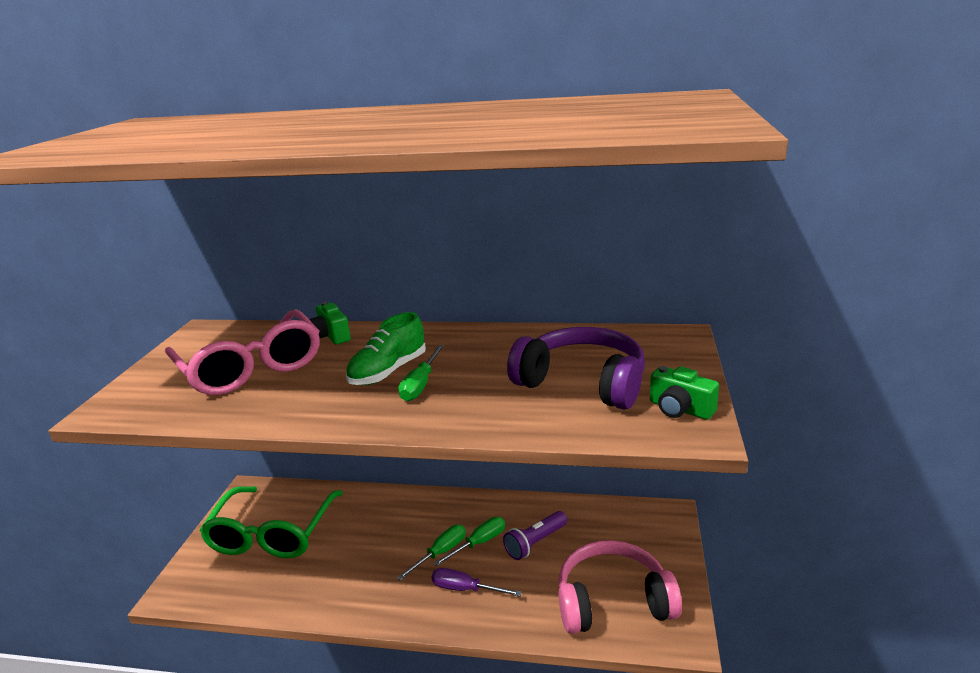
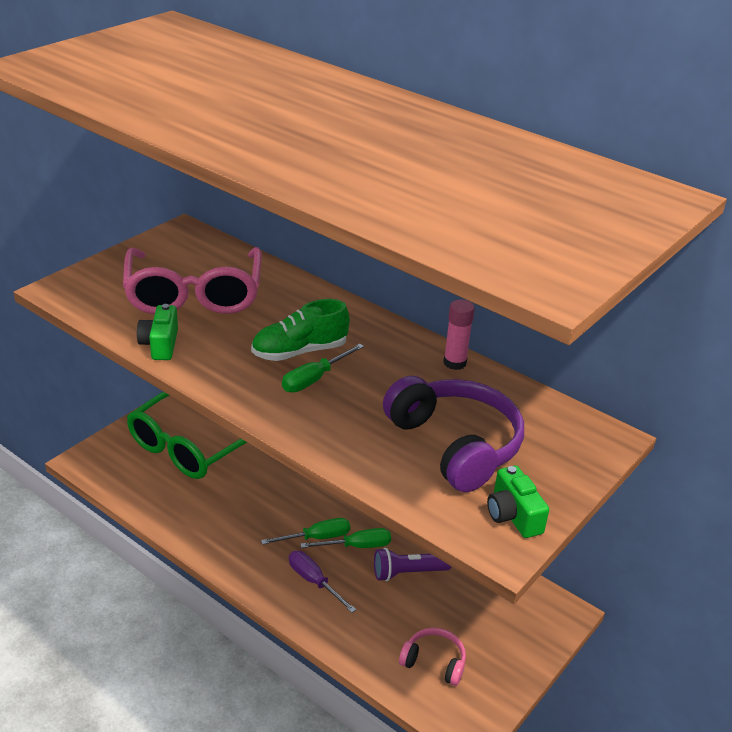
camera: 25 degrees right, 10 degrees up
(331, 336) = (284, 287): green camera -> green camera (160, 344)
(521, 333) = (454, 363): none -> pink glue stick
(613, 601) = (434, 662): pink headphones -> pink headphones, size x0.53

